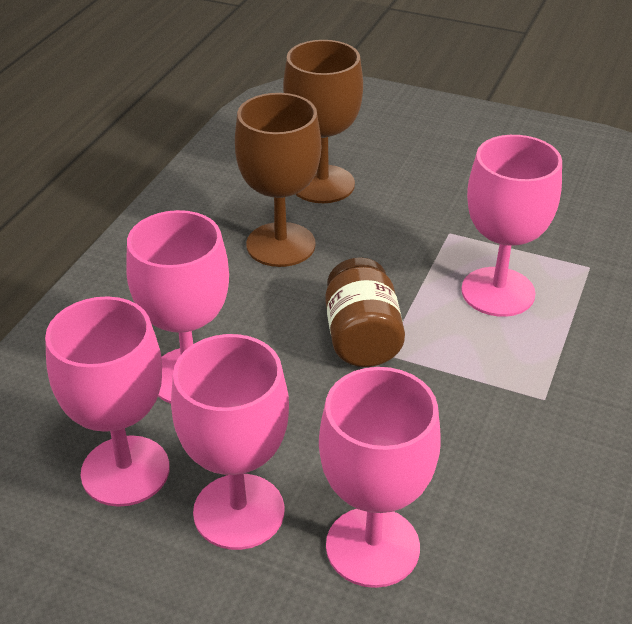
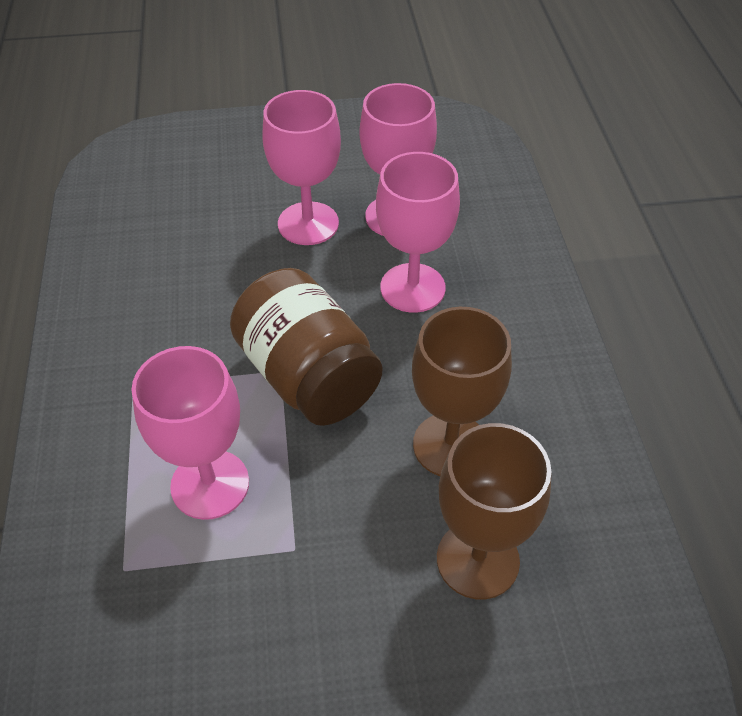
camera: 150 degrees right, 10 degrees up
(362, 337) = (308, 376): brown jar -> brown jar, size x1.53
(372, 547) = (215, 237): pink goblet -> none

